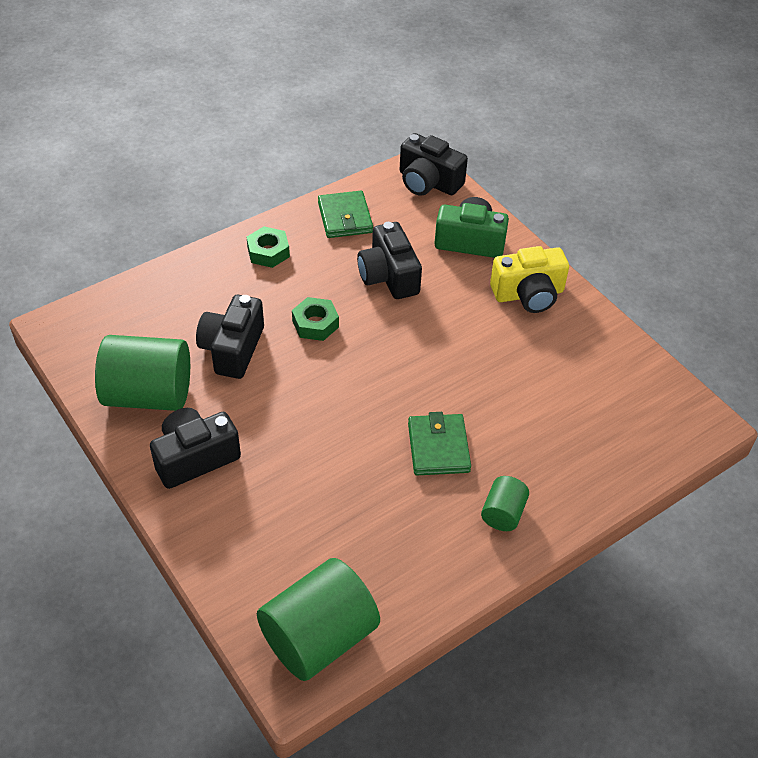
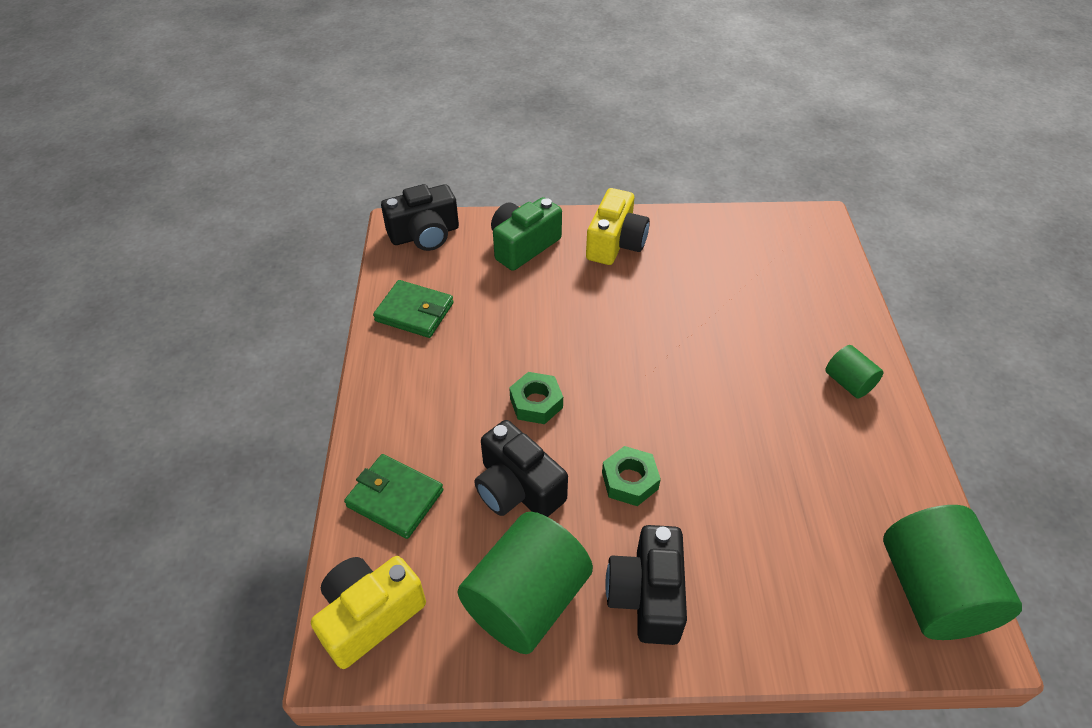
camera: 55 degrees left, 0 degrees up
(88, 325) = (370, 616): none -> yellow camera
(268, 252) = (406, 393): green nut -> green nut (630, 480)
(389, 276) = (519, 319): black camera -> none
(438, 447) = (751, 388): green wallet -> green wallet (395, 498)

